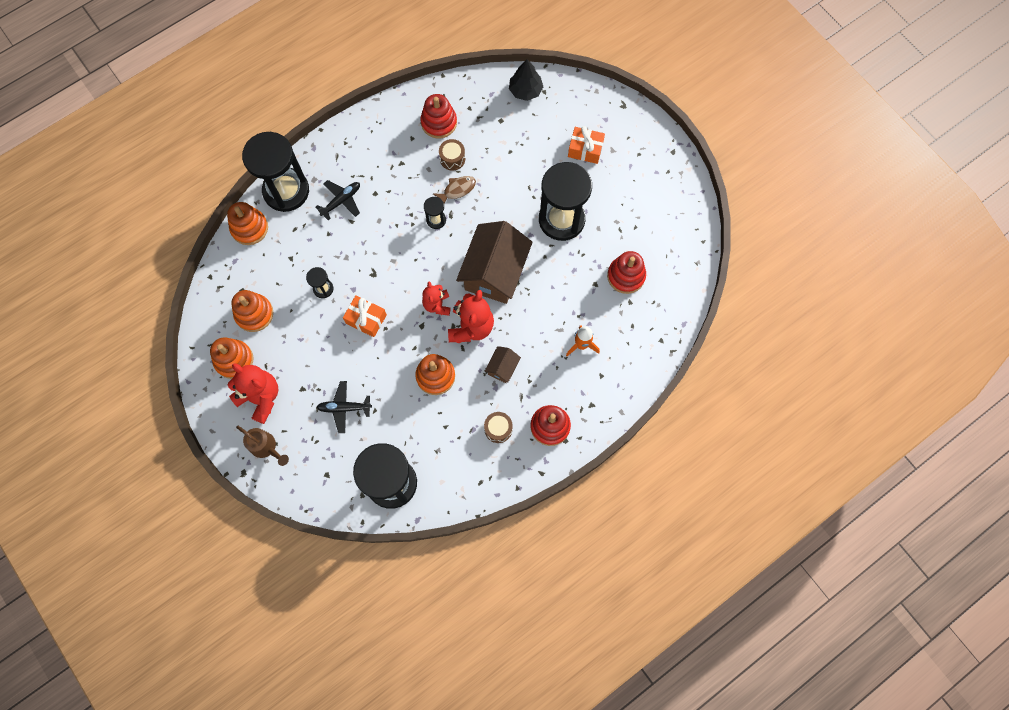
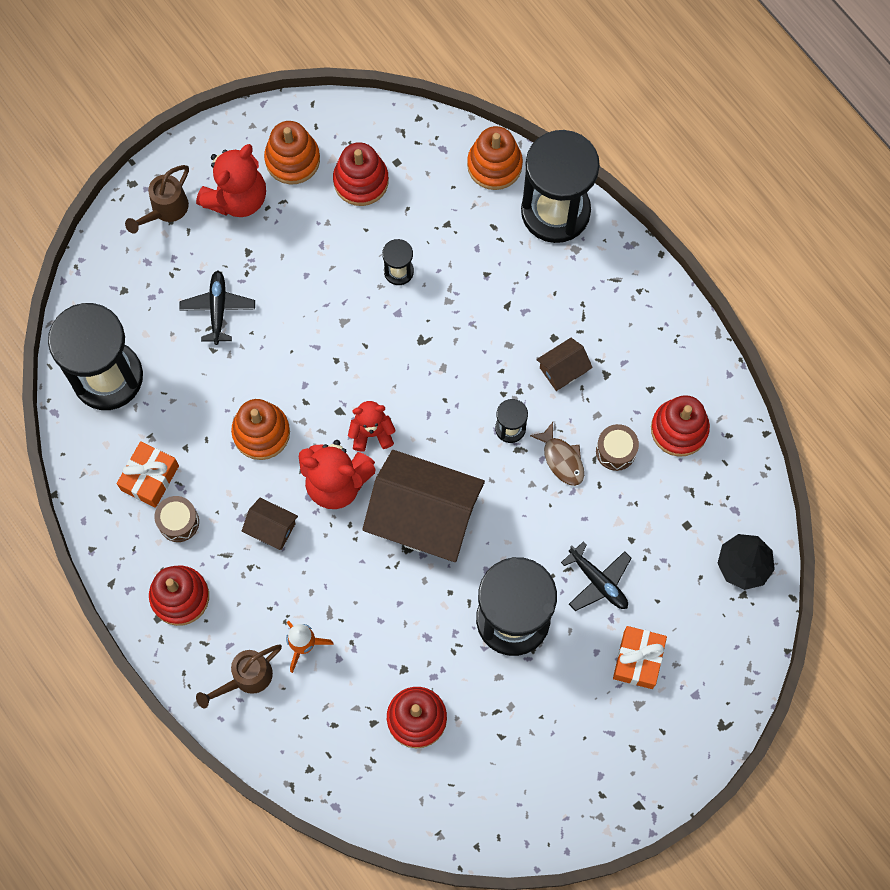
camera: 90 degrees right, 0 degrees up
(254, 314) = (361, 181): orange stacking toy -> red stacking toy
(341, 201) = (540, 290): black plane -> black plane (598, 581)
(366, 319) = (350, 333): orange gift -> orange gift (150, 478)
(397, 188) = (563, 369): none -> brown house
(604, 381) = (246, 678): none -> brown watering can

